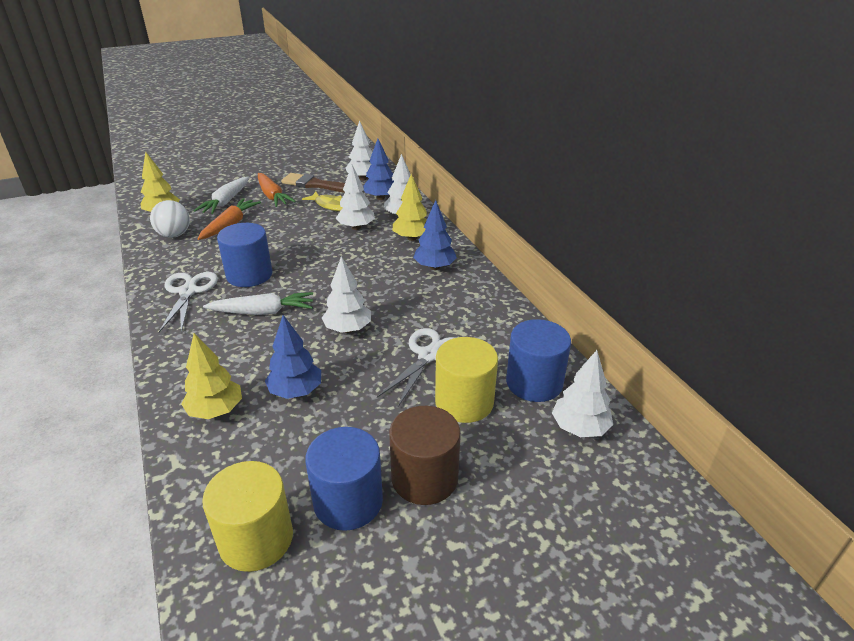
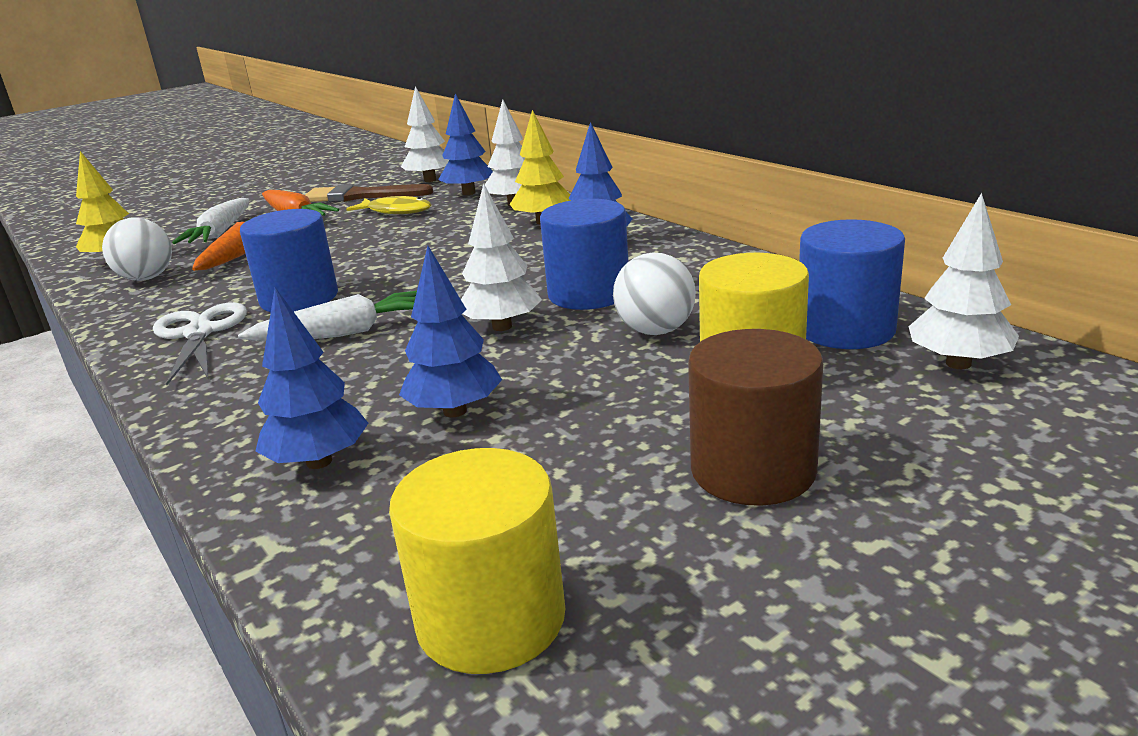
camera: 10 degrees left, 10 degrees down
(216, 411) = (319, 462): yellow tree -> blue tree
(348, 501) = (637, 528): blue cylinder -> blue cylinder (588, 294)
(356, 227) = (449, 225): white tree -> none
(429, 355) = (655, 331): white scissors -> white ball

